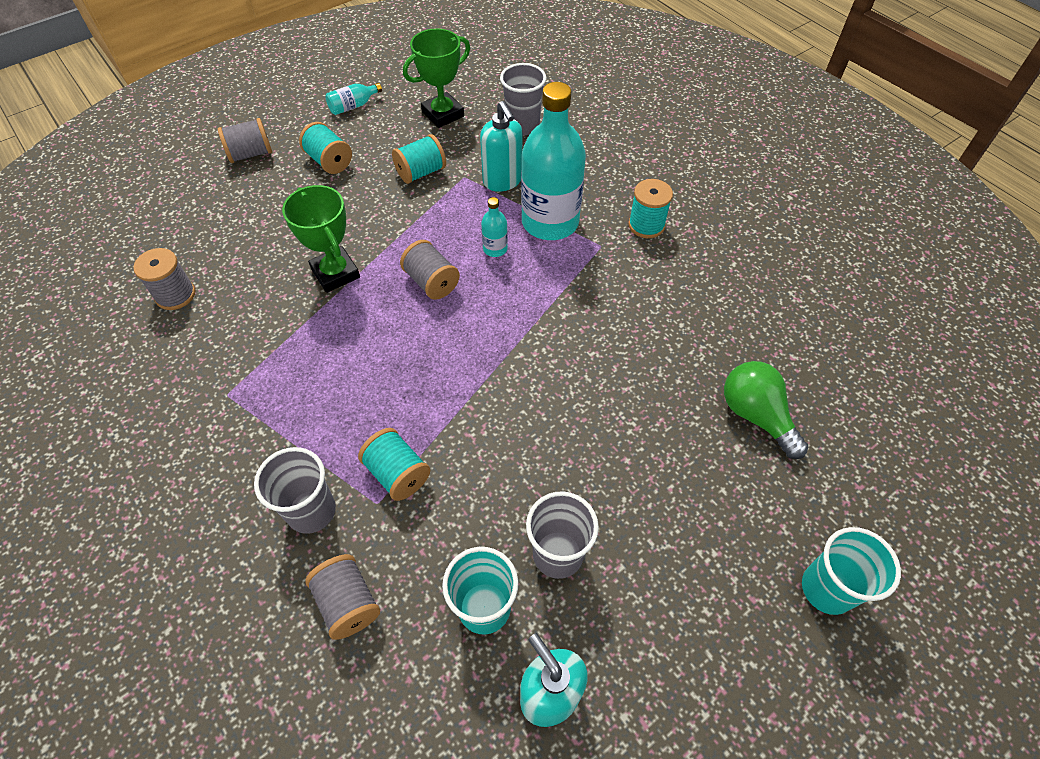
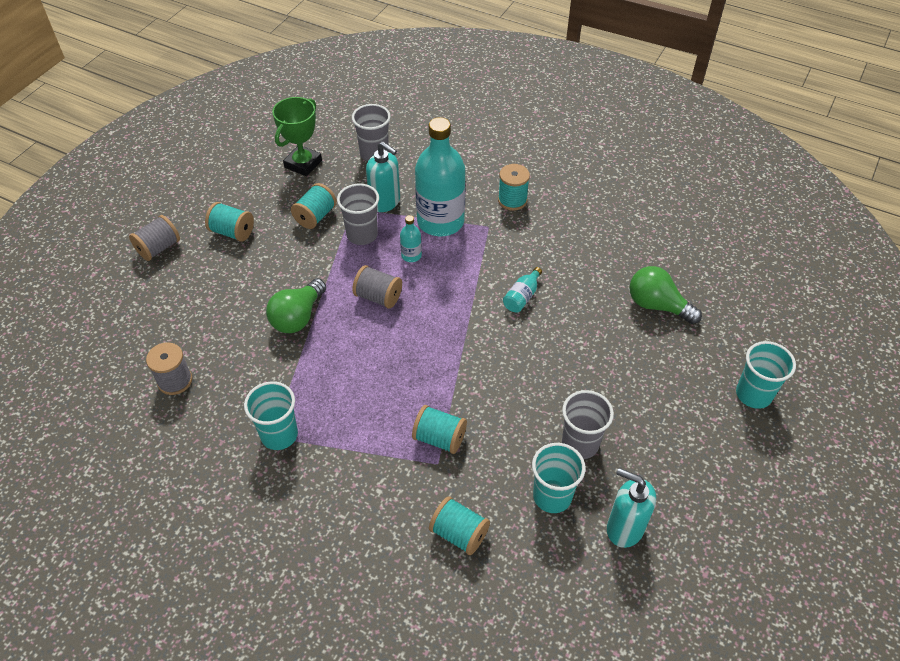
camera: 25 degrees left, 5 degrees down
(234, 396) = (279, 435): none -> turquoise cup
(311, 511) = (393, 488): grey cup -> grey cup (362, 235)
(335, 273) = (298, 317): green trophy -> green light bulb
(348, 603) = (459, 533): grey spool -> turquoise spool
(353, 106) = (222, 180): turquoise bottle -> turquoise bottle (522, 297)

